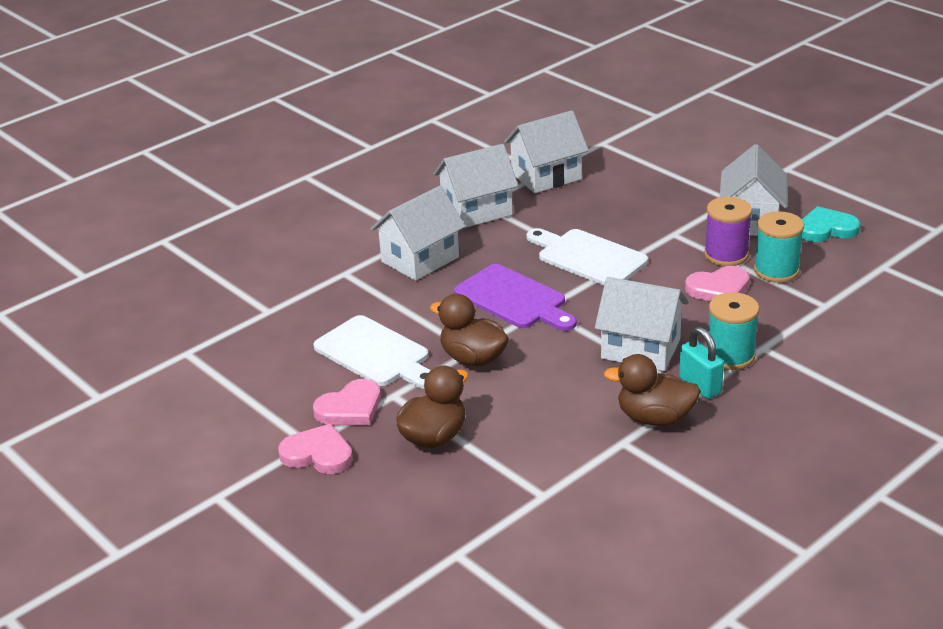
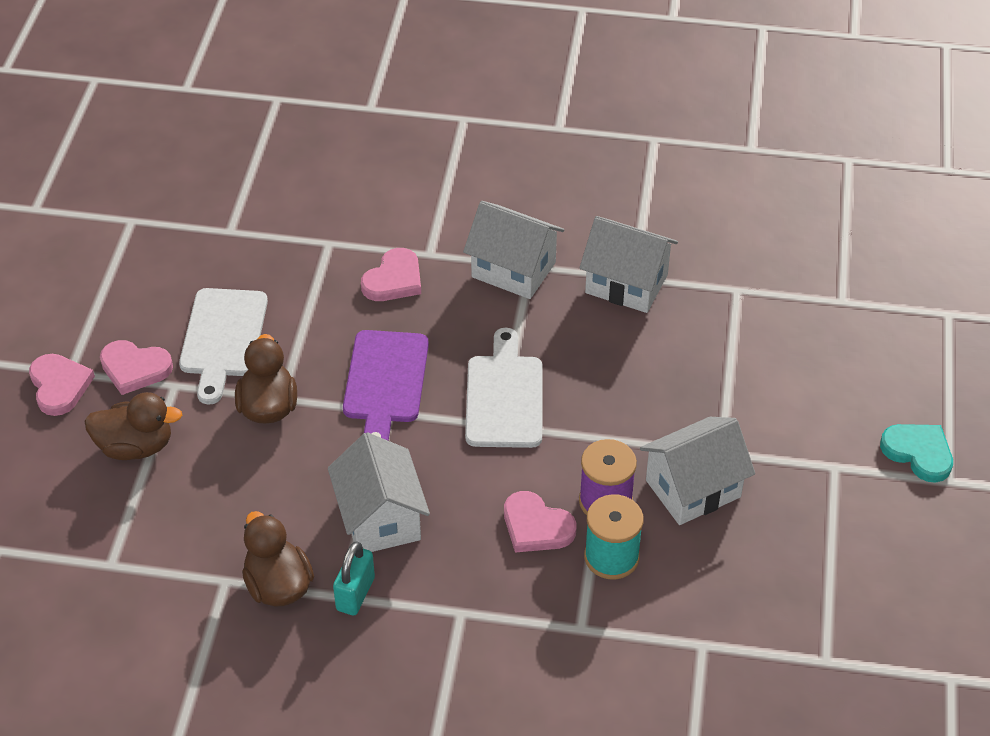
camera: 50 degrees right, 15 degrees up
(420, 259) = (394, 279): white house -> pink heart
(730, 356) = (424, 593): turquoise spool -> none
(826, 229) = (735, 561): turquoise heart -> turquoise heart (918, 453)

